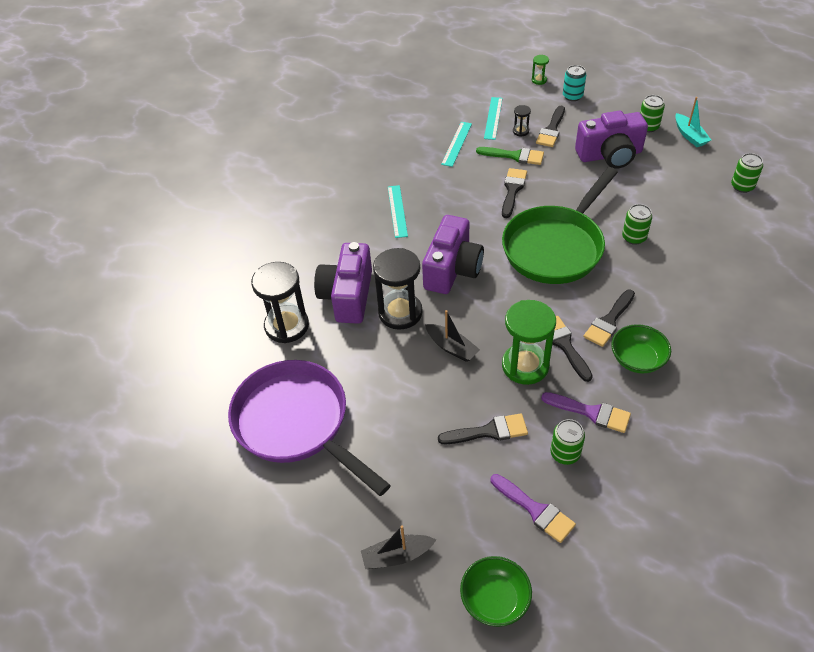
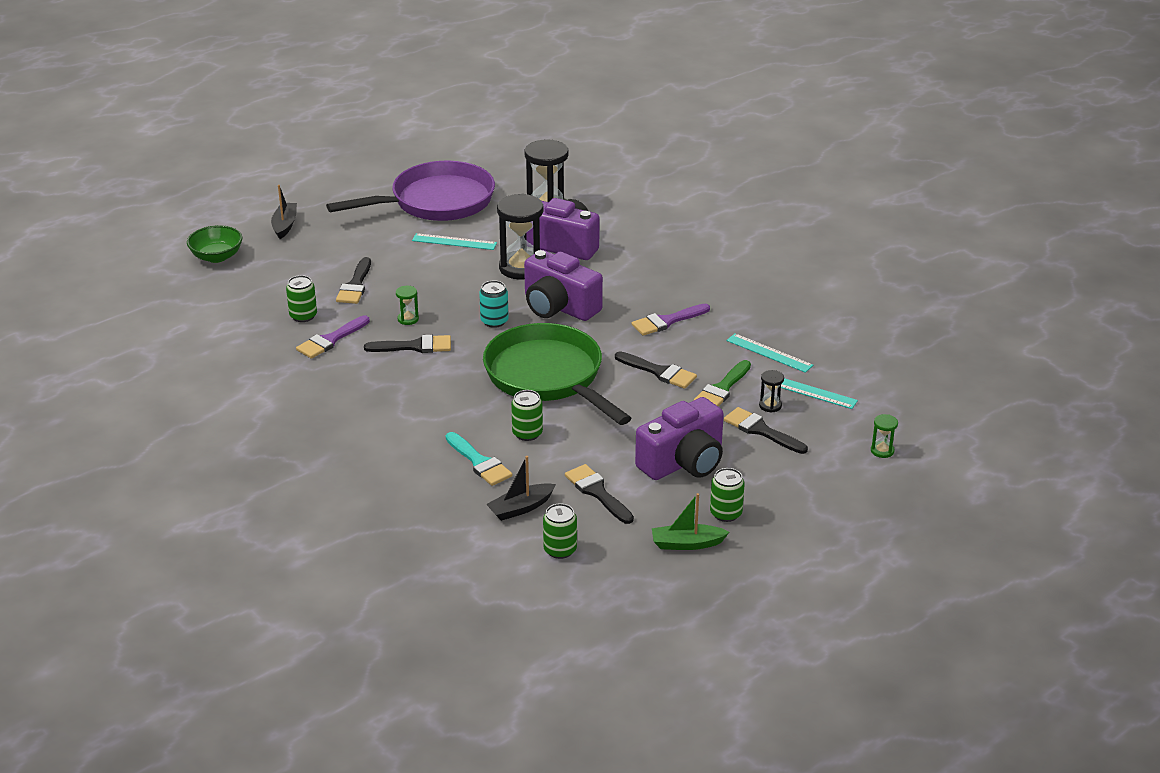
camera: 105 degrees right, 15 degrees down
(397, 211) = (669, 291): turquoise ruler -> turquoise ruler (454, 242)
(452, 347) = (459, 286): black boat -> black boat (521, 508)
(525, 366) = (408, 319): green hourglass -> green hourglass, size x0.45
(535, 510) = (267, 289): purple brush -> purple brush (667, 321)
(572, 96) = (829, 469): turquoise can -> turquoise can (494, 321)
(609, 321) = (423, 380): black brush -> black brush (597, 492)
(610, 155) = (683, 462): purple camera -> purple camera turned 135 degrees counterclockwise
(637, 359) = (365, 382): green bowl -> none
(686, 252) = (479, 462): none -> turquoise brush
(690, 136) = (687, 544): turquoise boat -> green boat

